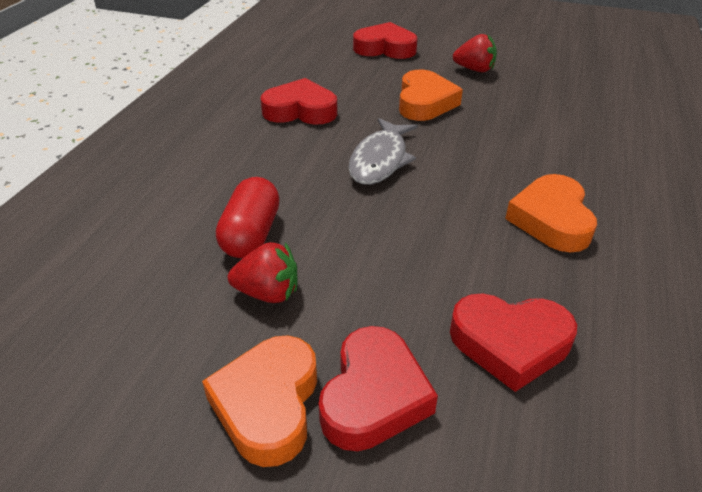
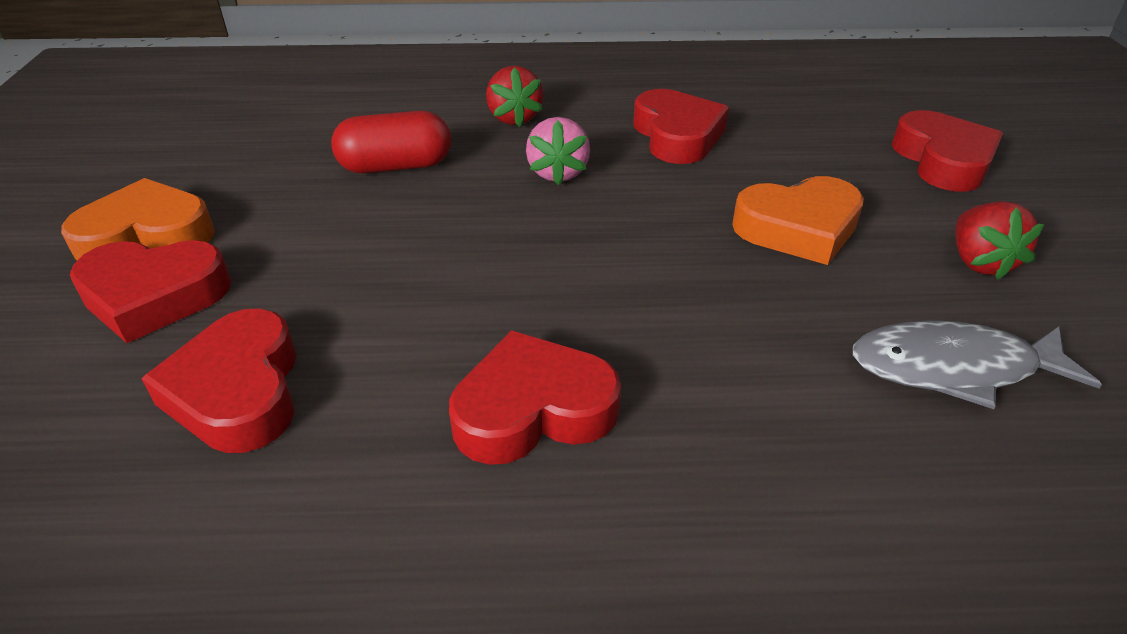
camera: 70 degrees right, 0 degrees up
(268, 293) = (302, 199): red strawberry -> red strawberry (514, 118)
(315, 163) = (558, 173): none -> pink strawberry
(380, 160) = (598, 219): grey fish -> grey fish (953, 368)
(551, 220) = (533, 409): orange heart -> red heart

